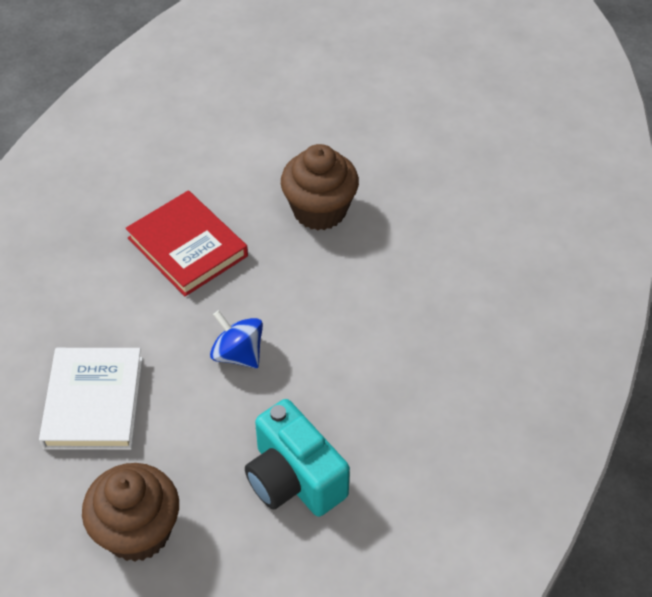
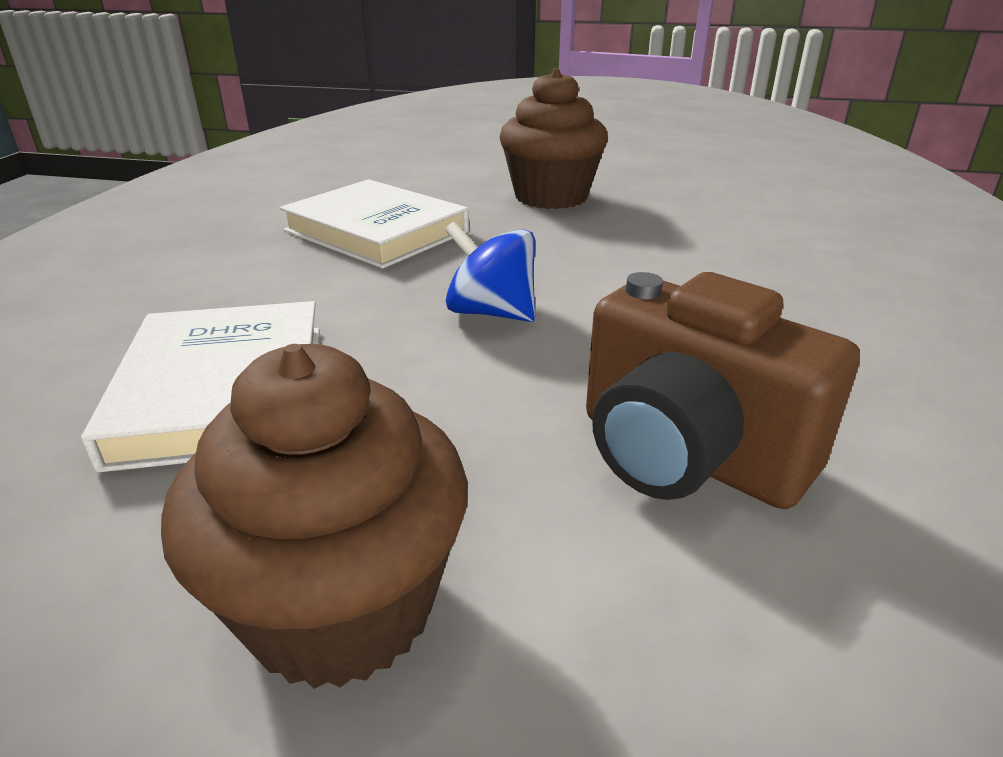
camera: 10 degrees left, 20 degrees down
(187, 247) = (376, 231): red book -> white book
(294, 479) = (686, 455): turquoise camera -> brown camera

